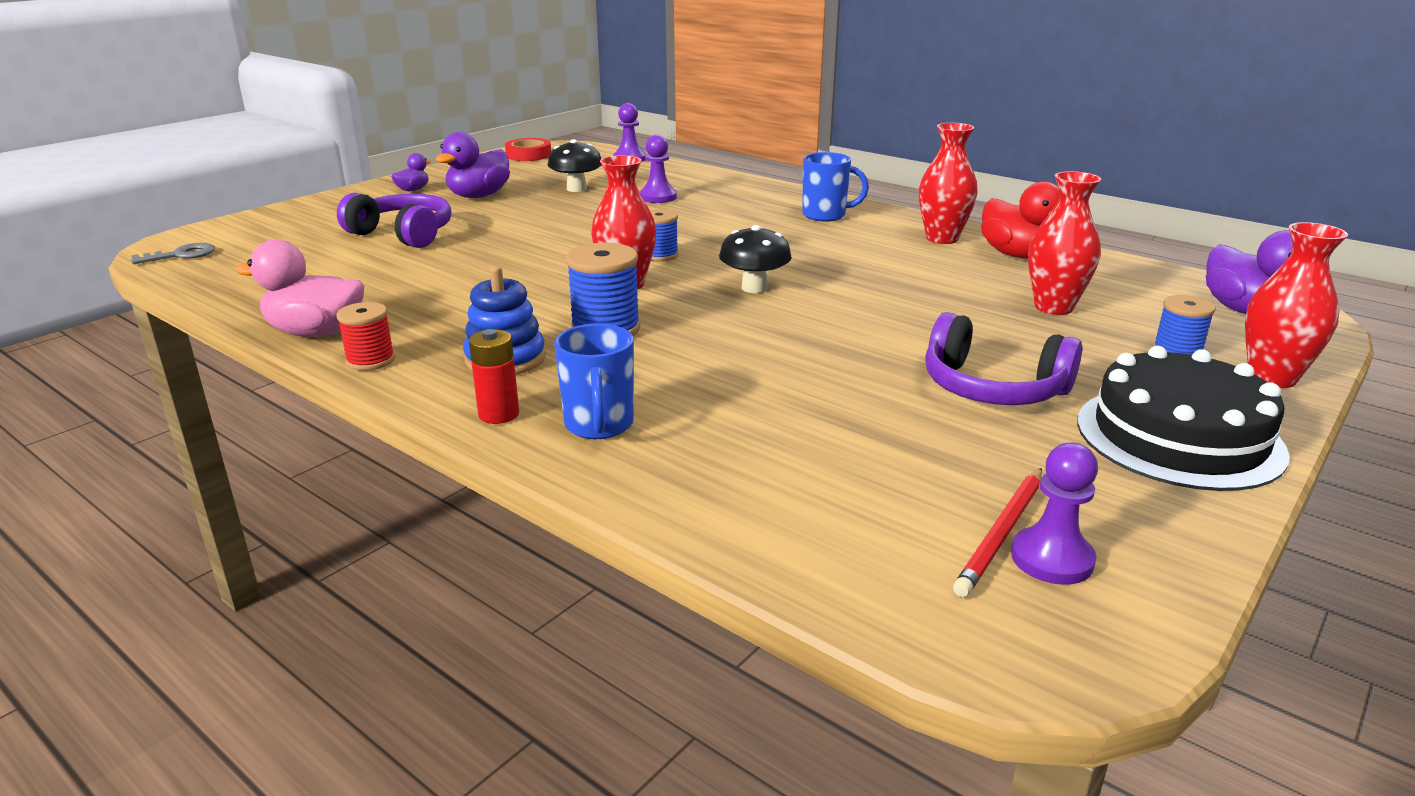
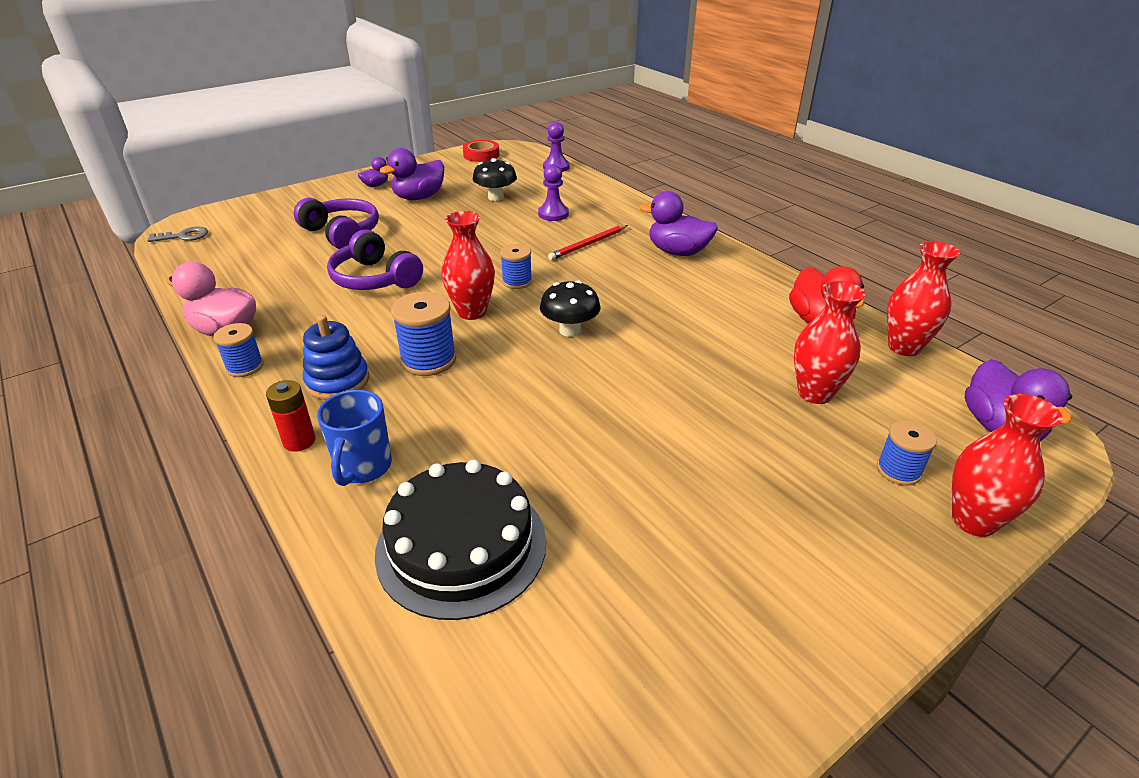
camera: 15 degrees right, 10 degrees up
(370, 360) = (245, 367): red spool -> blue spool
(825, 215) = (678, 252): blue mug -> purple duck
(942, 238) = (763, 293): red vase -> red vase (904, 347)
(992, 388) = (701, 485): purple headphones -> purple headphones (375, 279)
(1002, 534) = (606, 664): red pencil -> red pencil (588, 244)
(1052, 559) = (632, 705): purple pawn -> none
(1179, 437) = (836, 579): black cake -> black cake (461, 546)

